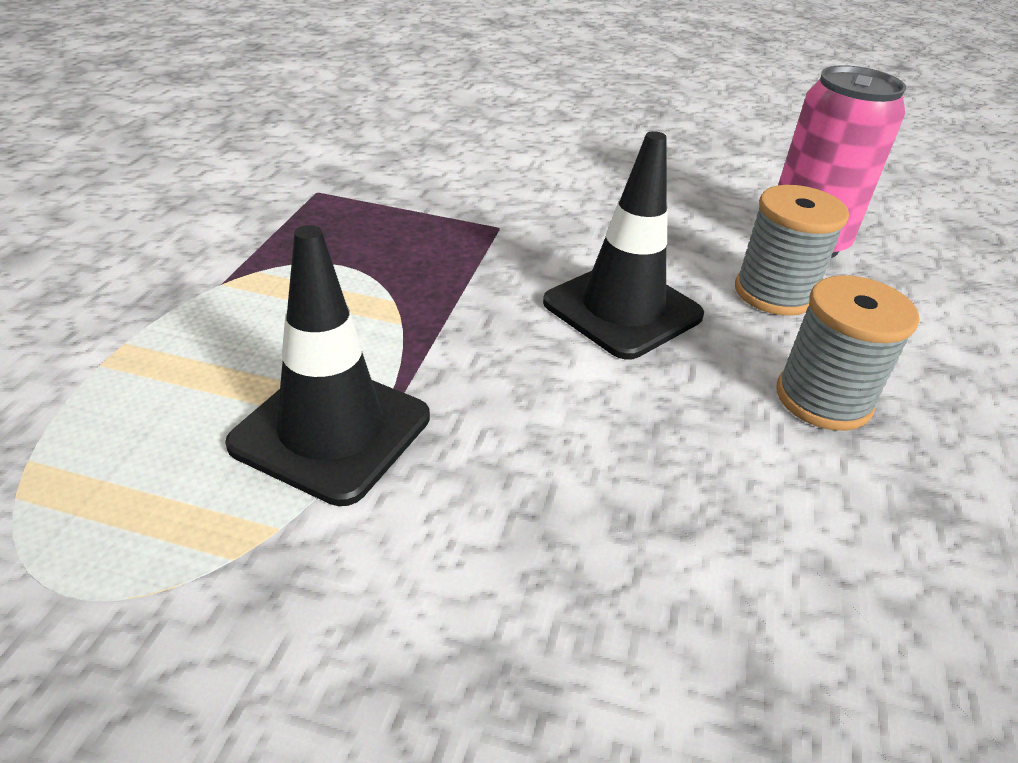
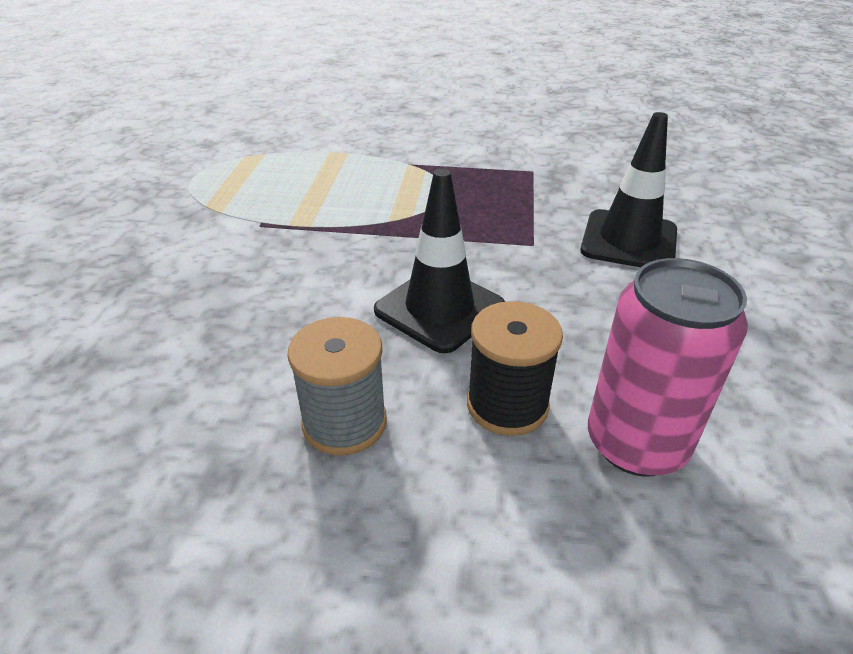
camera: 85 degrees right, 0 degrees up
(331, 431) = (287, 214): black traffic cone -> black traffic cone (629, 240)
(774, 293) = (507, 405): grey spool -> black spool

